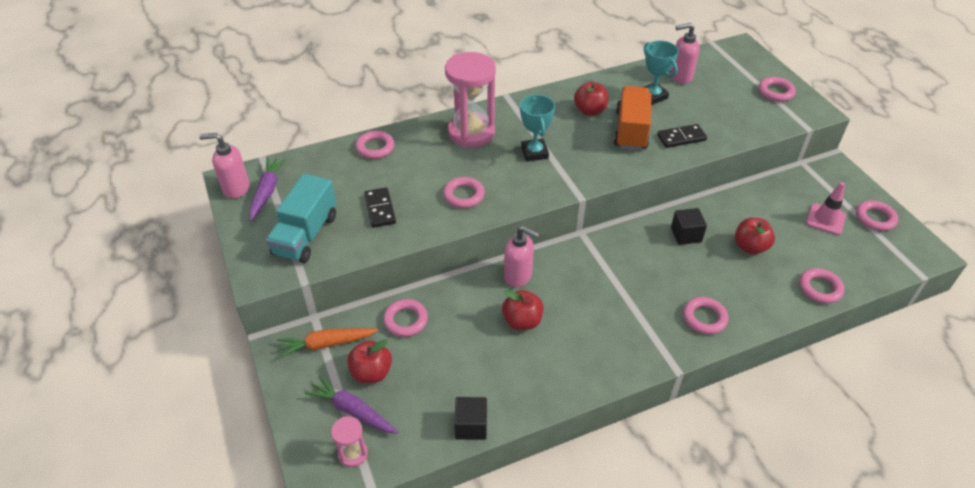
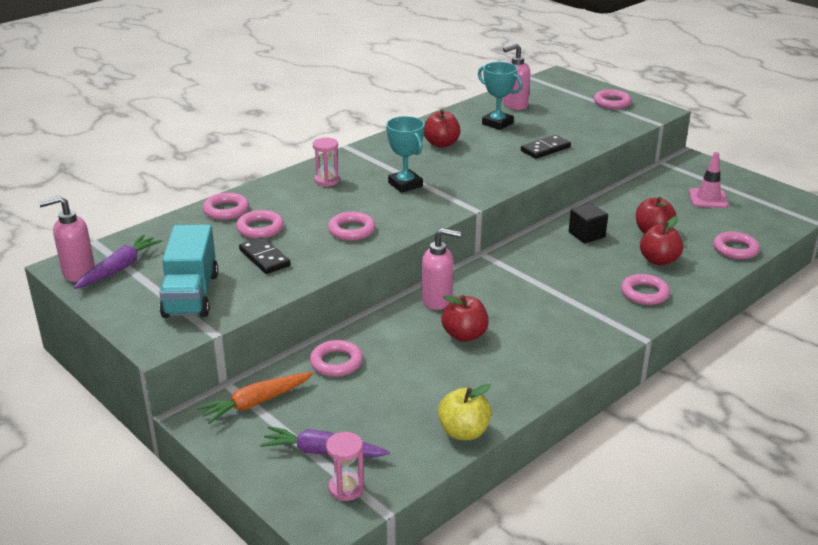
camera: 20 degrees left, 15 degrees down
(267, 192) = (119, 268): purple carrot -> purple carrot turned 45 degrees clockwise
(371, 372) = (324, 415): red apple -> red apple (659, 260)
(471, 133) = (327, 180): pink hourglass -> pink hourglass, size x0.46
(471, 426) = (463, 432): black cube -> yellow apple
(631, 130) = (492, 152): orange truck -> none
(875, 218) = (751, 190): pink ring -> pink ring (260, 228)

